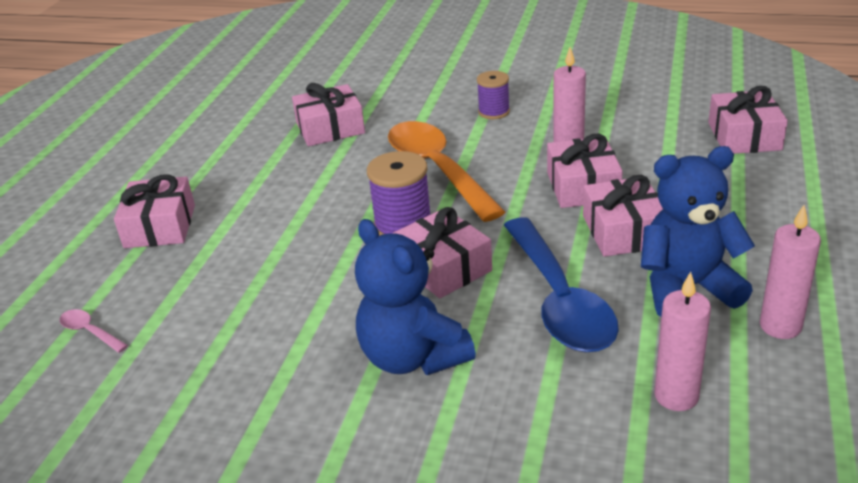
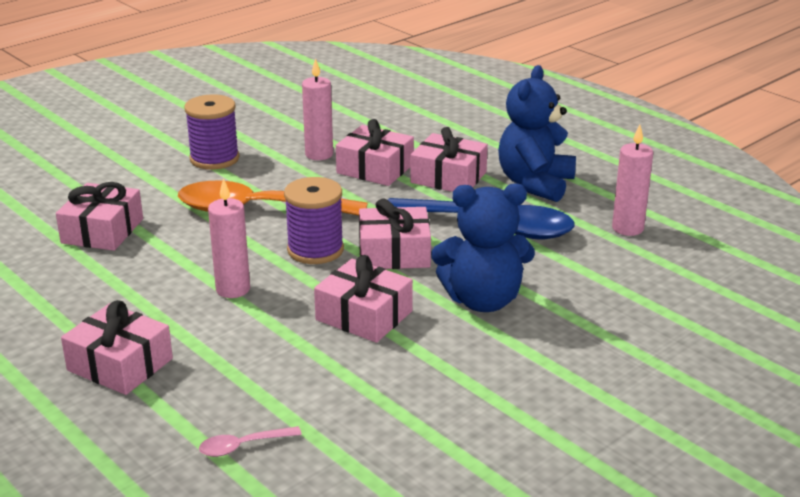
camera: 60 degrees left, 5 degrees down
(494, 112) = (214, 159): purple spool -> purple spool, size x1.56
(744, 136) = (404, 99): pink gift -> pink gift (364, 315)
(780, 326) = (604, 174): pink candle -> pink candle (233, 289)

